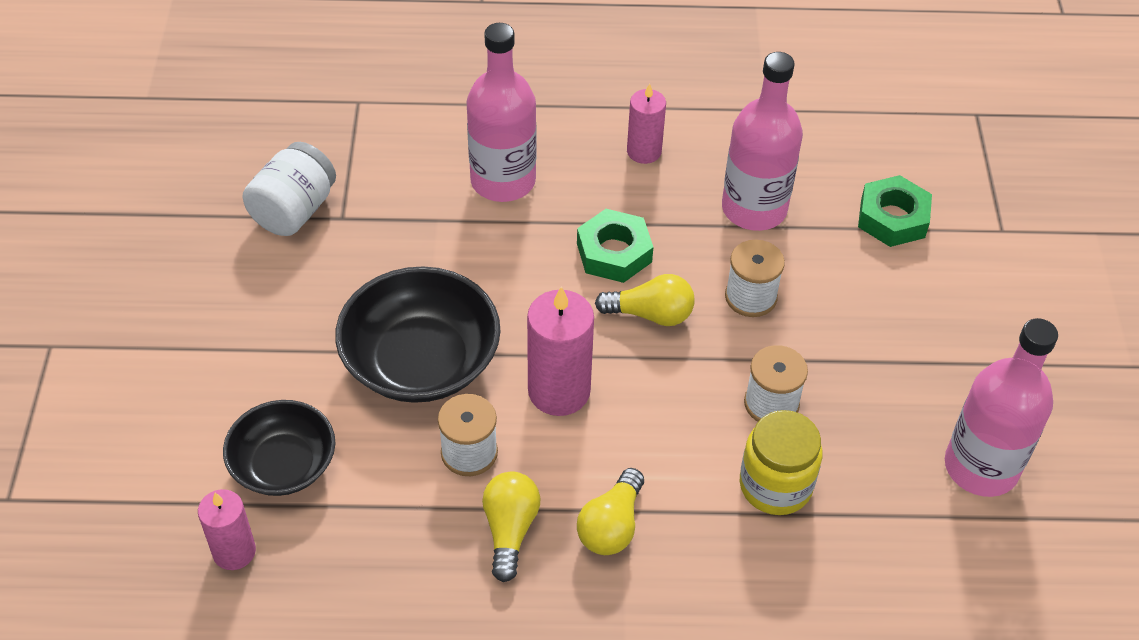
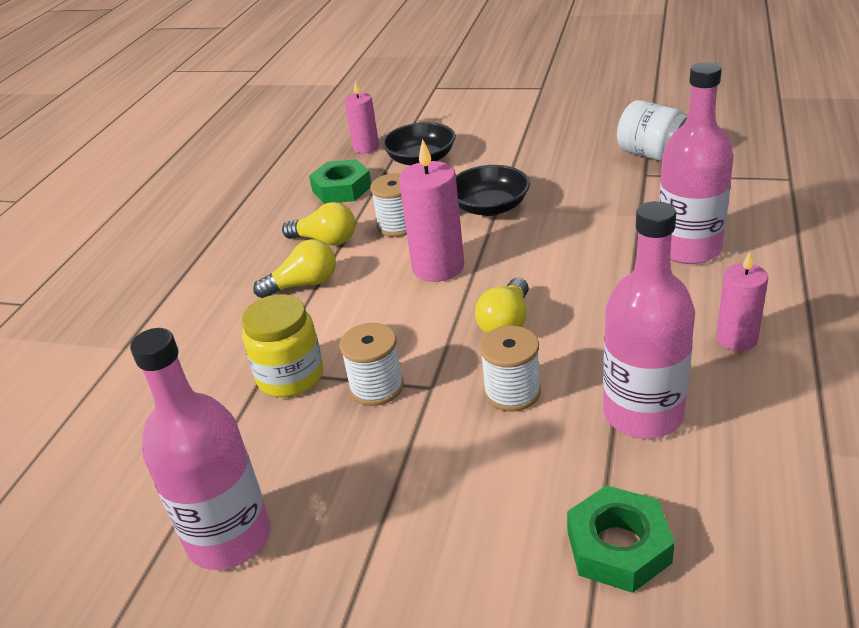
camera: 110 degrees right, 15 degrees down
(421, 360) = (490, 207): black bowl -> black bowl, size x0.65
(611, 525) = (303, 284): yellow light bulb -> yellow light bulb turned 120 degrees clockwise
(614, 253) = (588, 307): green nut -> green nut (341, 189)

